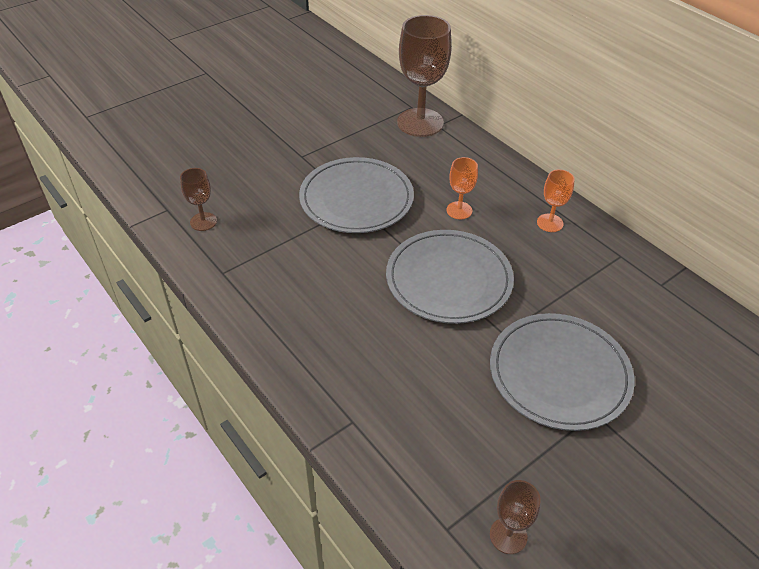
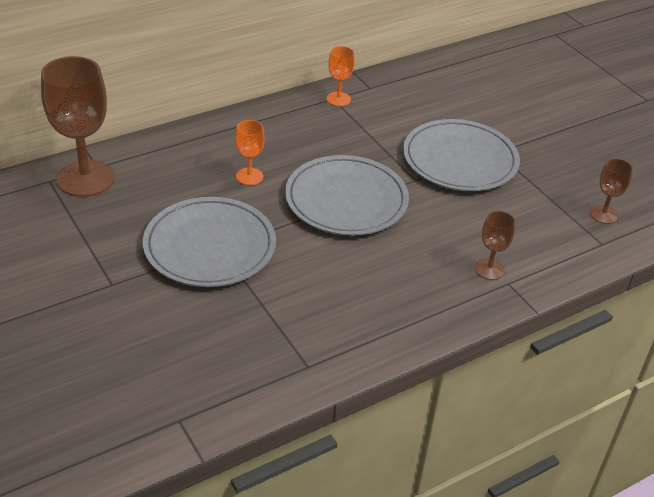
camera: 85 degrees left, 5 degrees down
(203, 221) = (214, 382): brown goblet -> brown goblet (489, 269)
(550, 223) = (282, 125): orange goblet -> orange goblet (338, 99)

